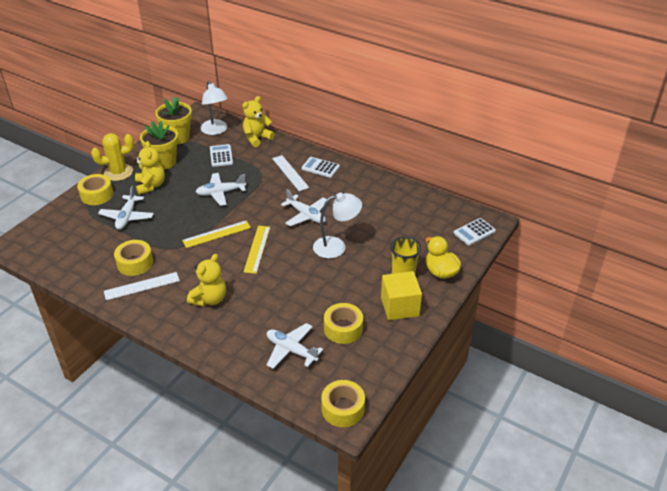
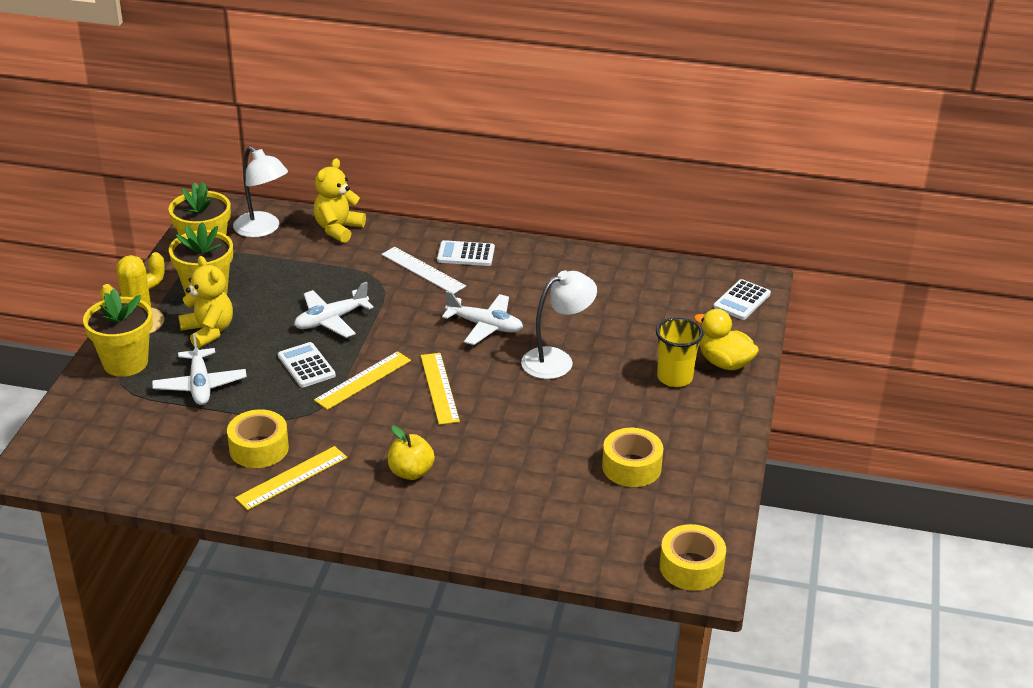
camera: 20 degrees left, 5 degrees down
(97, 195) = (125, 363): yellow tape -> yellow flower pot
(142, 286) = (292, 478): white ruler -> yellow ruler
(209, 299) = (411, 472): yellow teddy bear -> yellow apple
(221, 156) = (296, 266): white calculator -> white calculator (306, 366)
(291, 350) = (575, 511): white plane -> none
(399, 306) = (694, 420): yellow cube -> none

